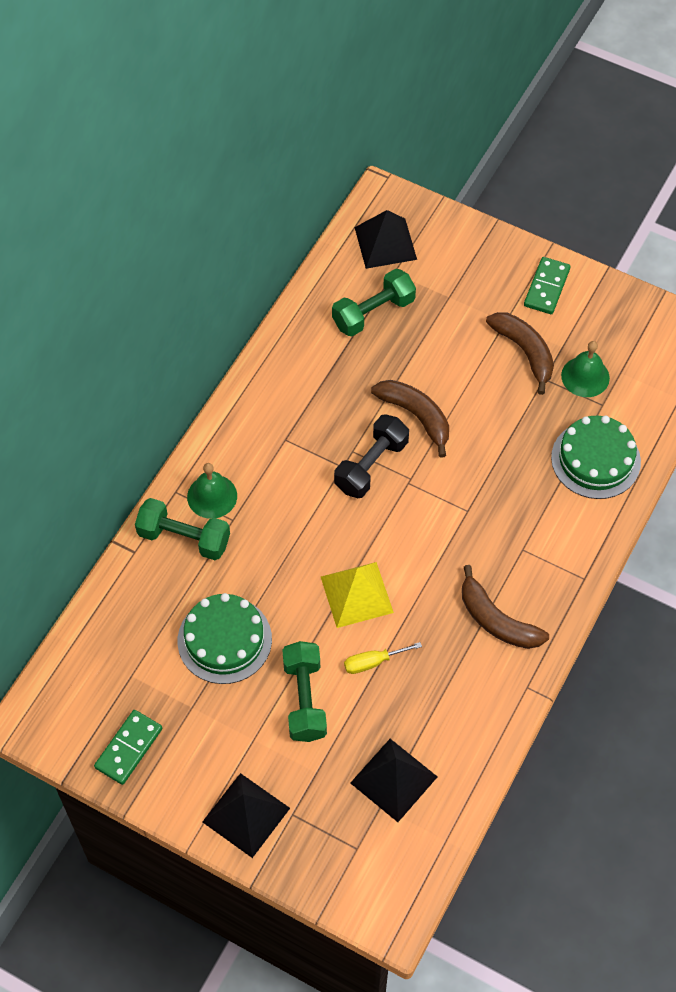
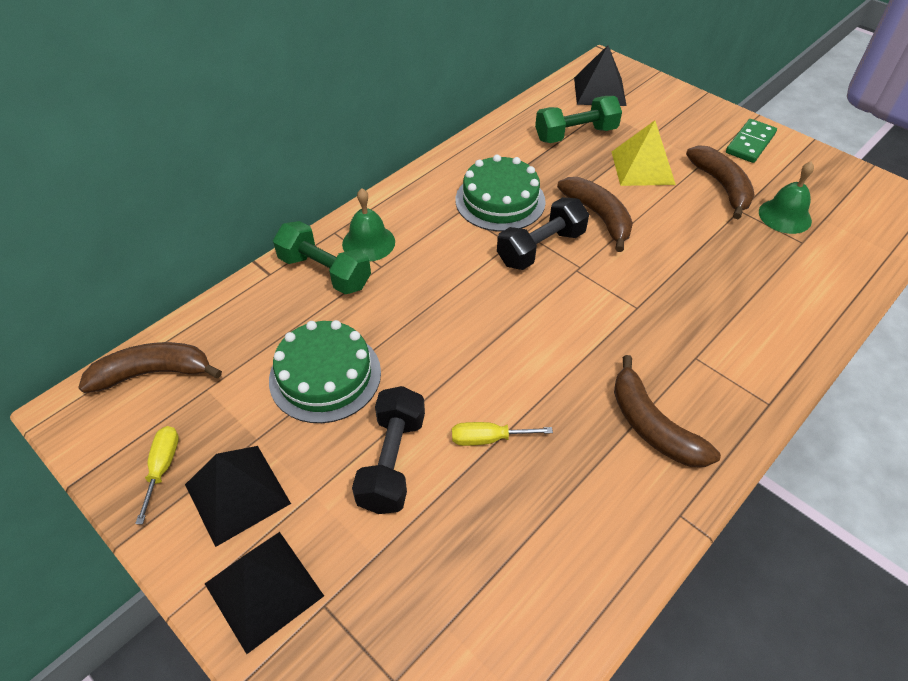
camera: 15 degrees right, 10 degrees down
(80, 673) = (153, 373): none -> brown banana
(129, 748) = (163, 467): green domino -> yellow screwdriver
(305, 699) = (392, 461): green dumbbell -> black dumbbell
(356, 594) = (490, 362): yellow pyramid -> yellow pyramid (642, 167)
(394, 780) = (474, 594): black pyramid -> black pyramid (237, 494)
(595, 459) = (792, 288): green cake -> green cake (500, 200)

